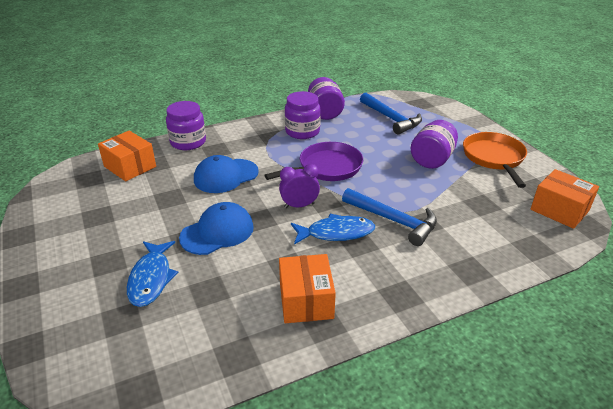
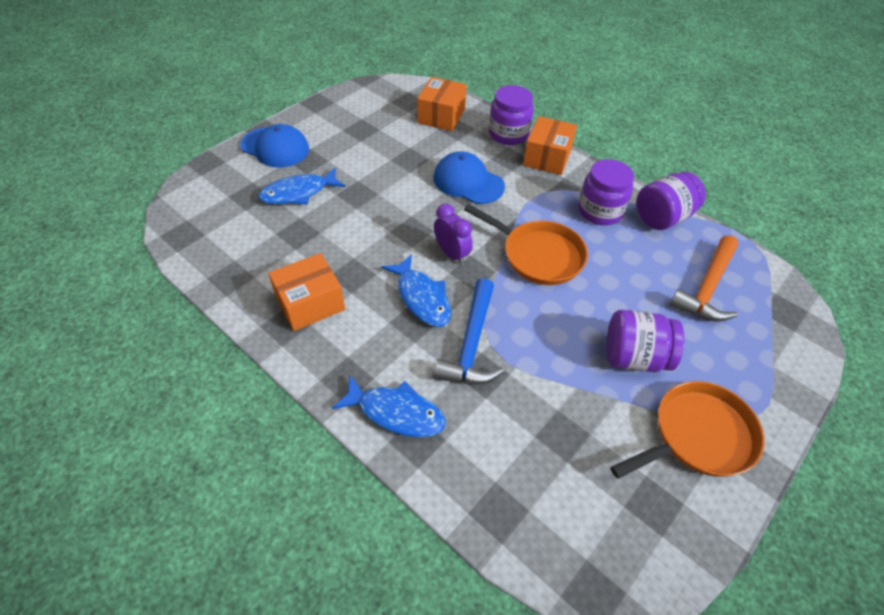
camera: 65 degrees right, 15 degrees up
(217, 232) = (377, 209): blue cap -> blue cap (275, 147)
(326, 168) = (538, 255): purple pan -> orange pan
(391, 119) = (707, 288): blue hammer -> orange hammer
(442, 275) = (396, 412): none -> blue fish
(559, 210) = (611, 545): orange box -> orange box (547, 157)

